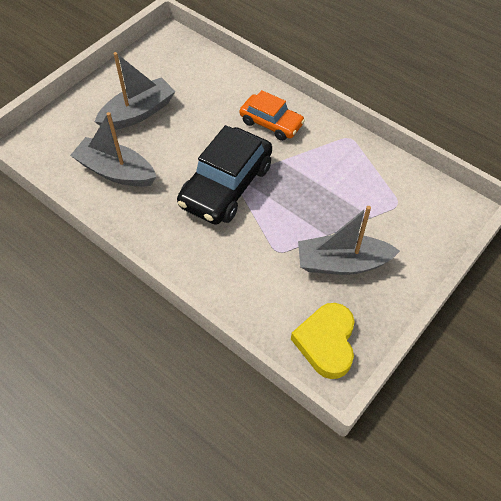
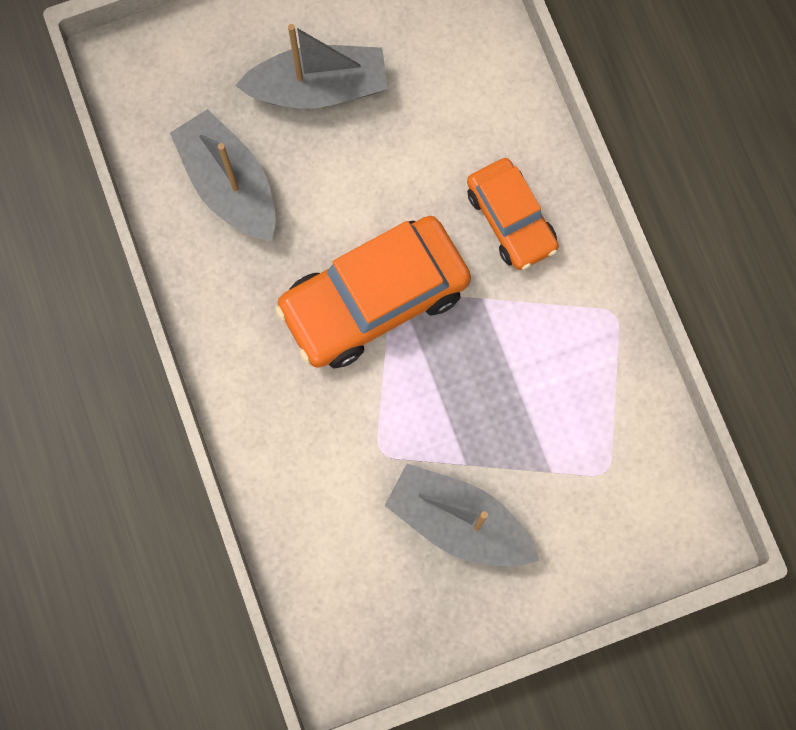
camera: 30 degrees right, 20 degrees up
(226, 185) = (374, 299): black car -> orange car
(326, 342) = (359, 625): yellow heart -> none

